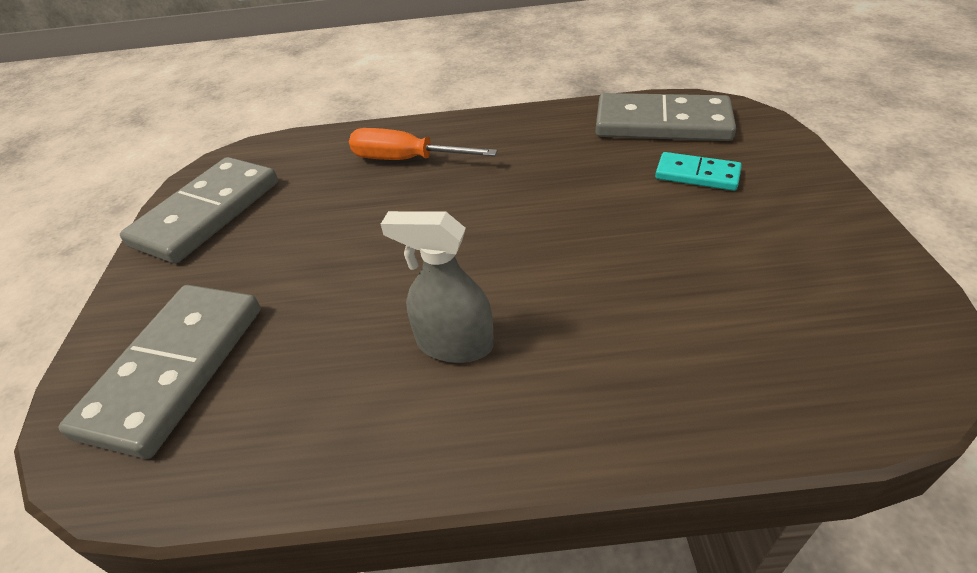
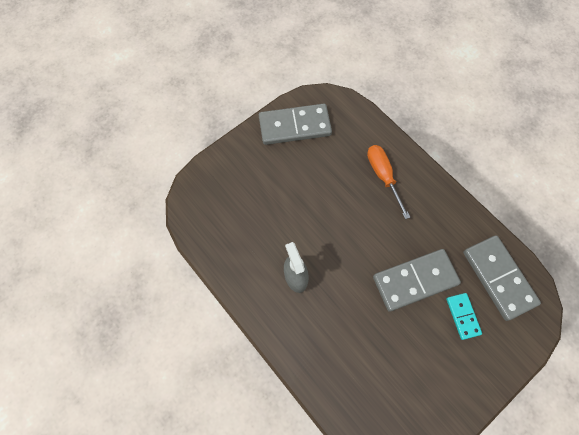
camera: 50 degrees right, 25 degrees up
(175, 369) = (226, 194): grey domino -> grey domino (415, 281)

